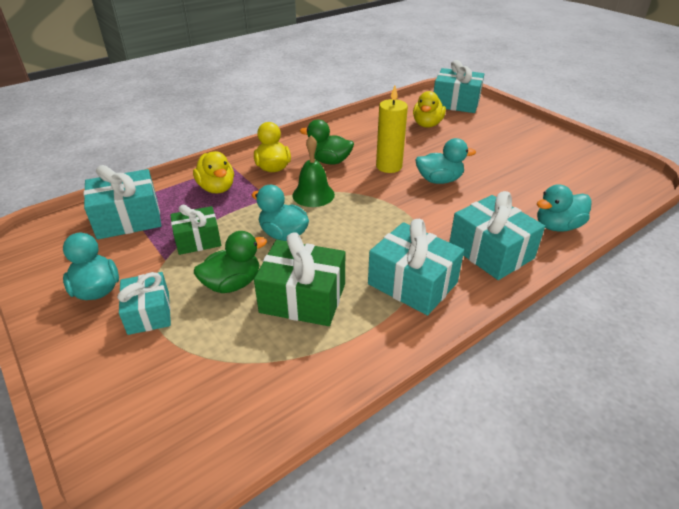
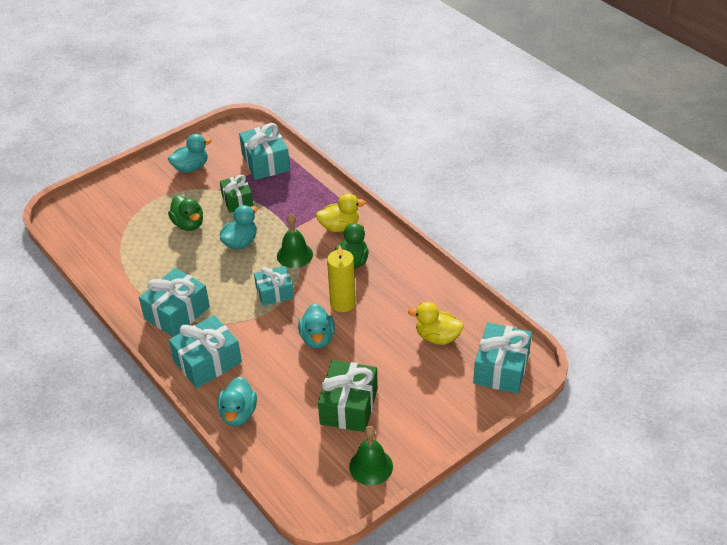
camera: 90 degrees right, 5 degrees up
(149, 313) = (167, 193): turquoise gift -> turquoise gift (274, 292)
(217, 188) = (306, 199): yellow duck -> none
(303, 298) = (170, 258): green gift -> green gift (349, 406)
(557, 226) = (238, 414): turquoise duck -> turquoise duck turned 150 degrees counterclockwise
(580, 155) = (371, 466): none -> green bell

